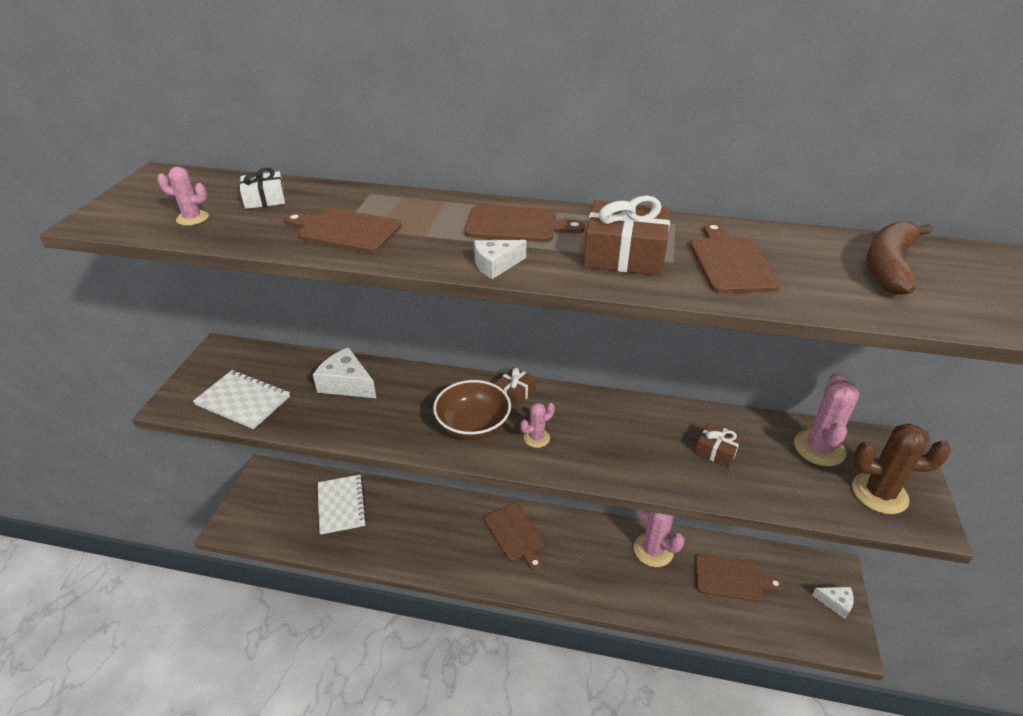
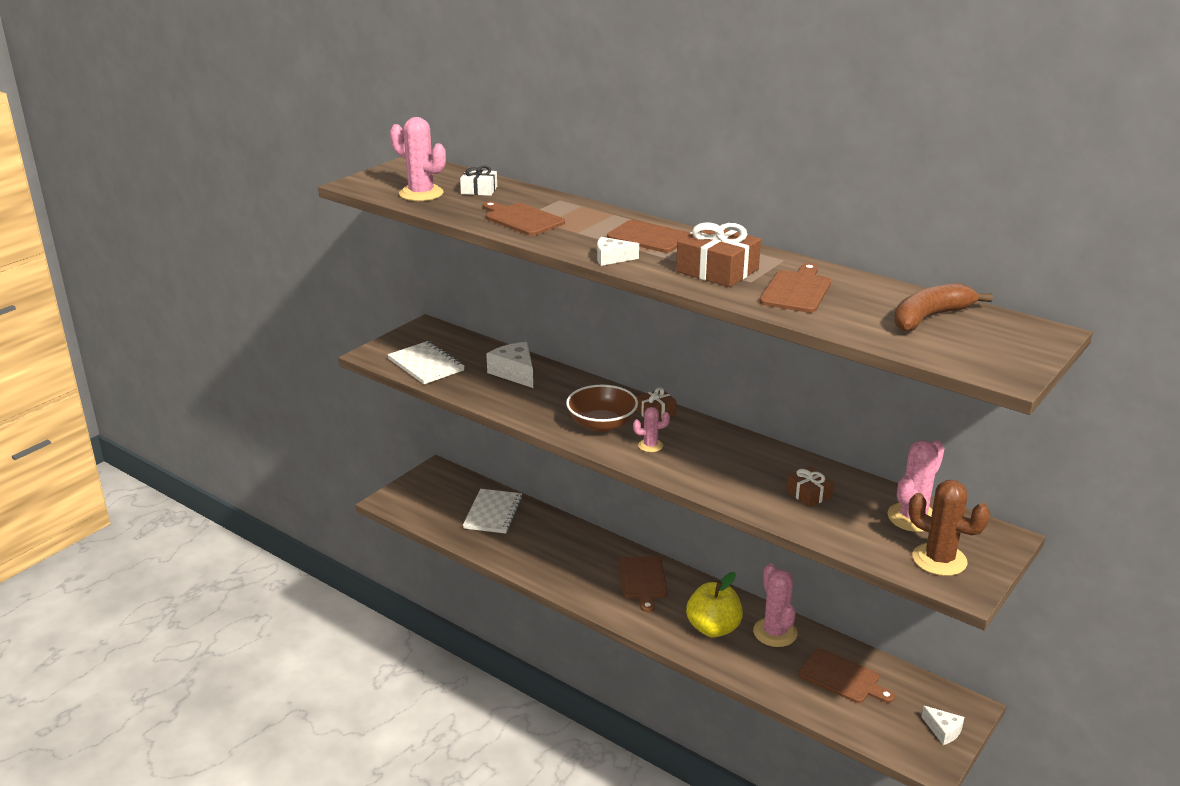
camera: 25 degrees right, 10 degrees down
(192, 218) = (421, 194): pink cactus -> pink cactus, size x1.84
(602, 566) = (713, 628): none -> yellow apple

